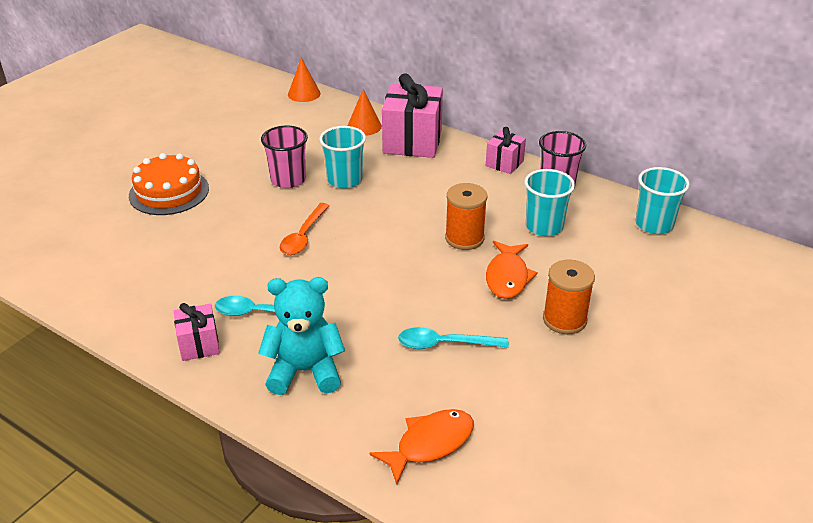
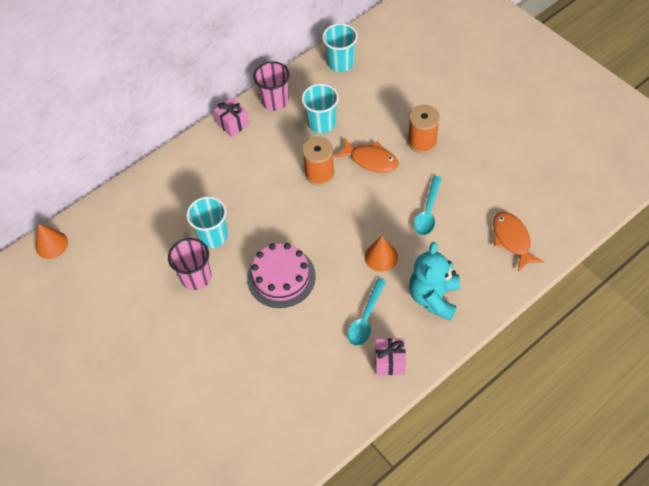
camera: 70 degrees left, 20 degrees up
(169, 192) = (178, 373): orange cake -> none
(303, 236) = (281, 277): orange spoon -> pink cake
(364, 126) = (134, 207): orange cone -> orange cone (381, 256)
(412, 142) = (175, 177): pink gift -> none

